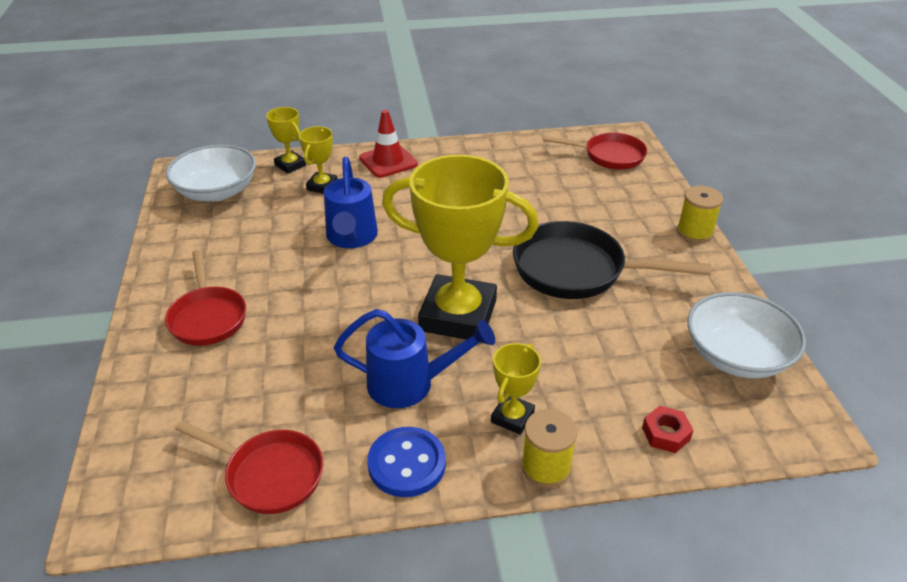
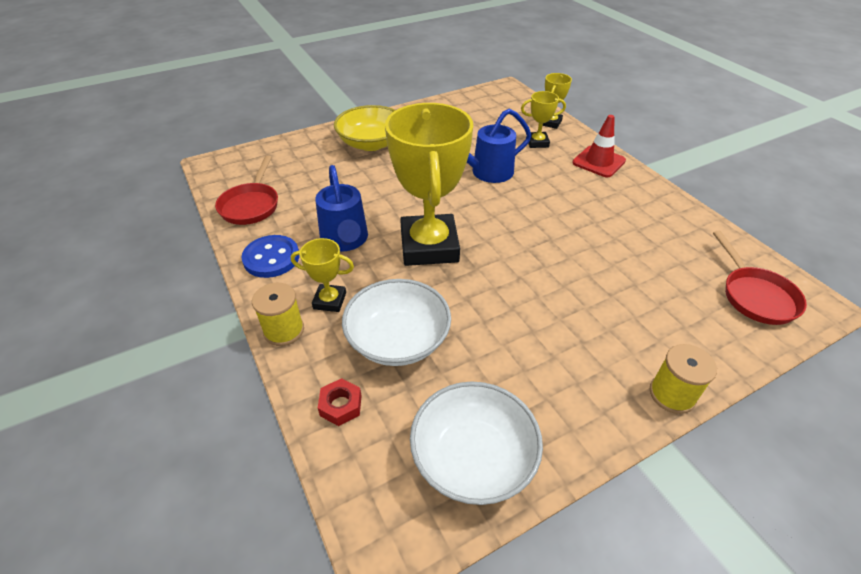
camera: 70 degrees right, 5 degrees up
(208, 317) = (371, 143): red pan -> yellow bowl
(217, 191) = (495, 106): white bowl -> white bowl (398, 339)
(577, 270) = (532, 306): black pan -> none

